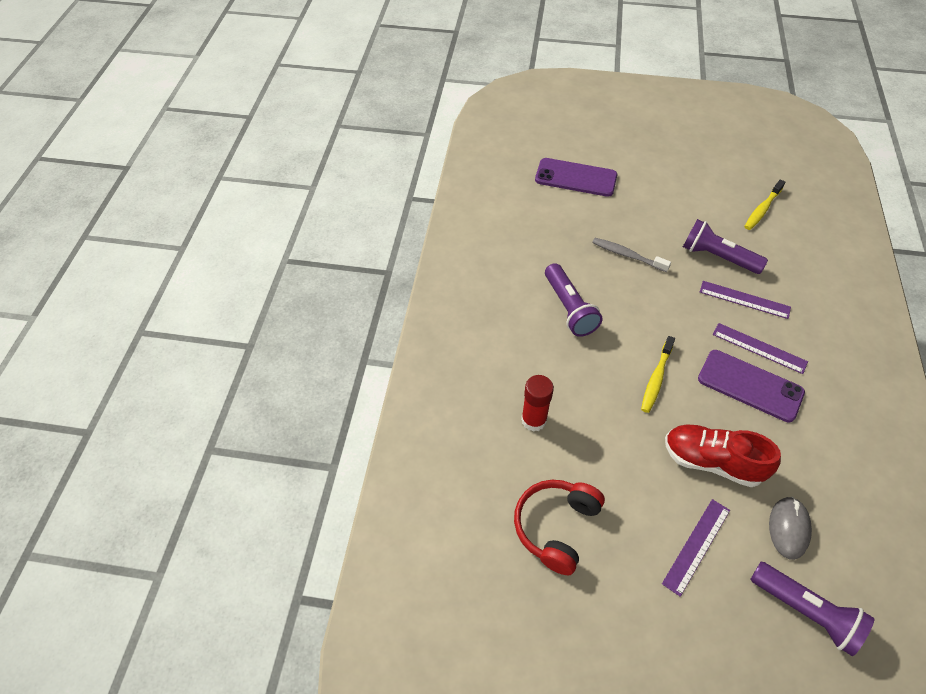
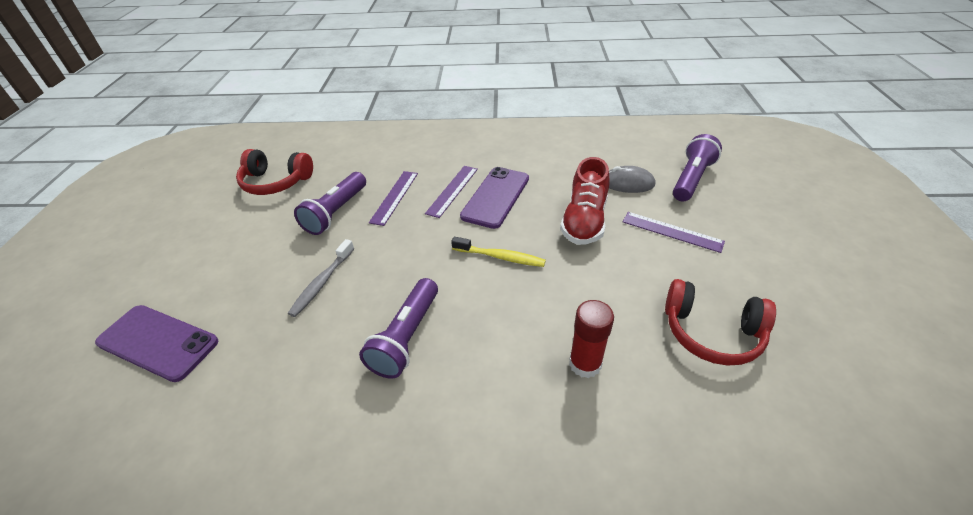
camera: 95 degrees left, 10 degrees down
(569, 308) = (406, 337): purple flashlight -> purple flashlight turned 135 degrees clockwise
(576, 178) = (158, 342): purple phone -> purple phone turned 75 degrees counterclockwise
(762, 209) = (276, 182): yellow toothbrush -> red headphones

